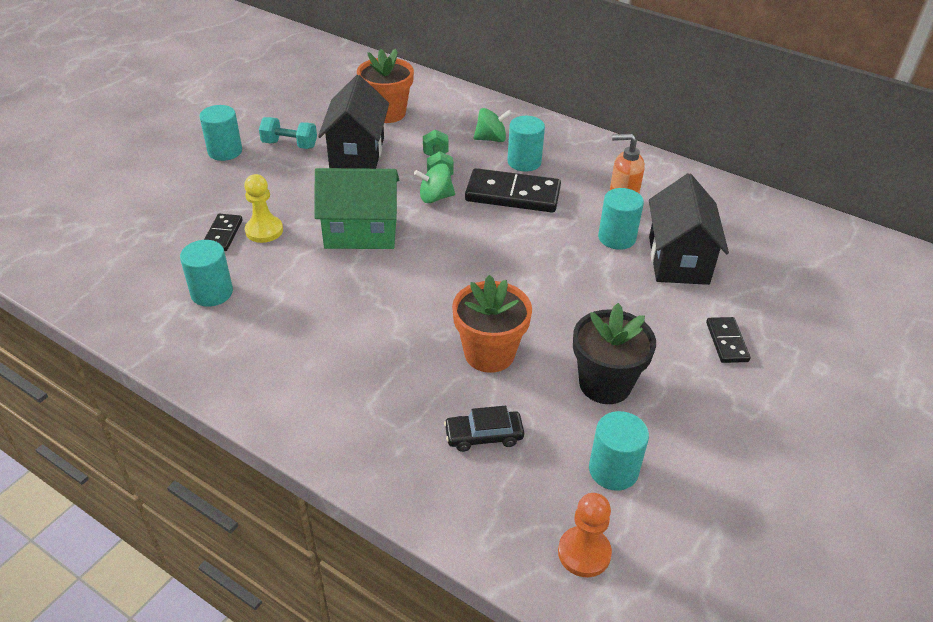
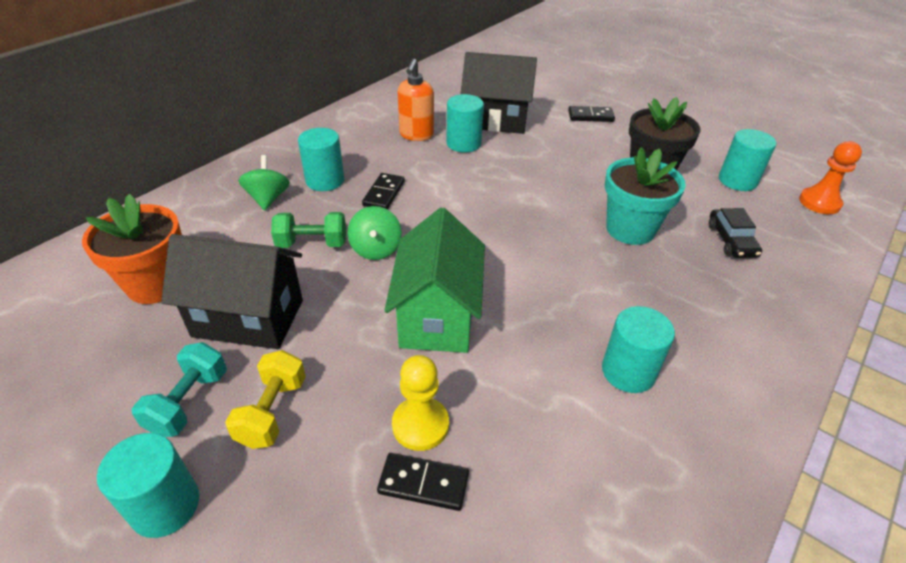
camera: 85 degrees left, 0 degrees up
(212, 293) = (566, 484): turquoise cylinder -> turquoise cylinder (628, 371)
(280, 174) = (272, 412): none -> yellow dumbbell
(489, 353) = (630, 229): orange flower pot -> turquoise flower pot
(512, 195) = (384, 193): black domino -> black domino, size x0.53

